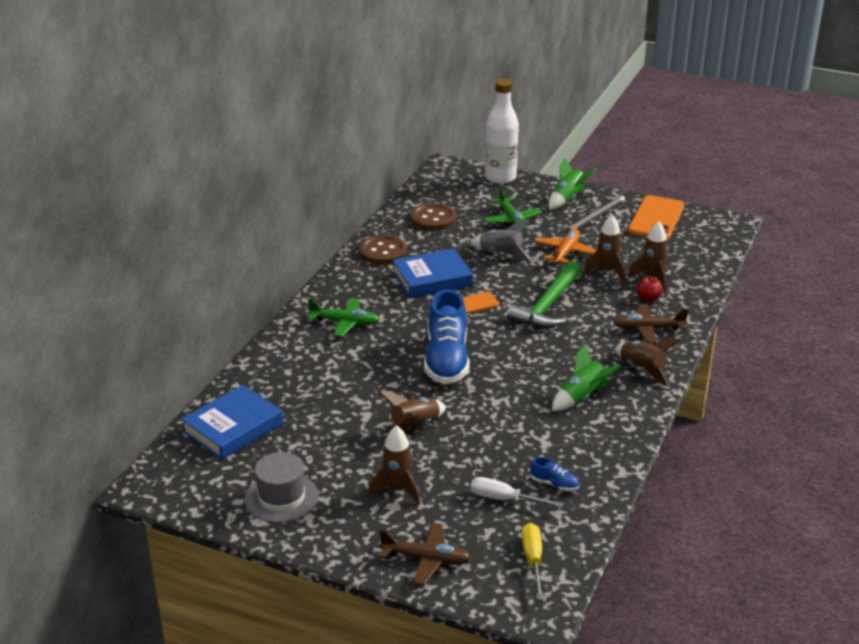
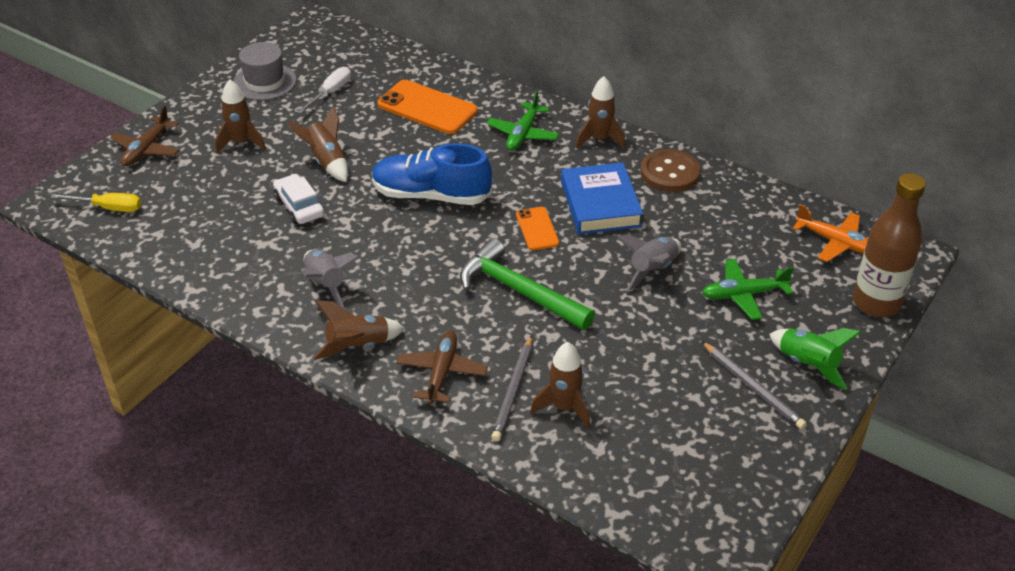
camera: 100 degrees right, 10 degrees up
(233, 428) = (370, 62): blue book -> none
(433, 219) = (751, 222): brown button -> none
(486, 431) = (299, 206): none -> white car
(500, 178) = (876, 303): white bottle -> brown bottle
(505, 499) = (195, 203): white screwdriver -> white screwdriver (330, 93)
(554, 484) = (198, 238): blue shoe -> none
(566, 252) = (648, 332): orange plane -> orange plane (836, 242)
(582, 397) = (326, 284): green rocket -> grey rocket
(606, 271) = (591, 363): brown rocket -> brown rocket (599, 139)
(648, 298) = (513, 390): red apple -> grey pencil
(656, 219) = (740, 456): orange phone -> orange phone (427, 108)

